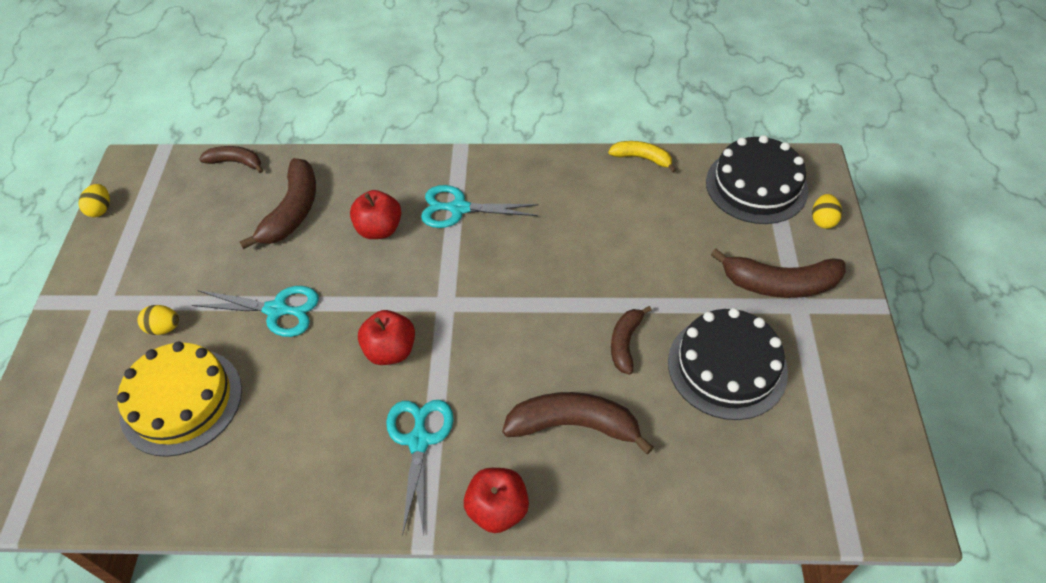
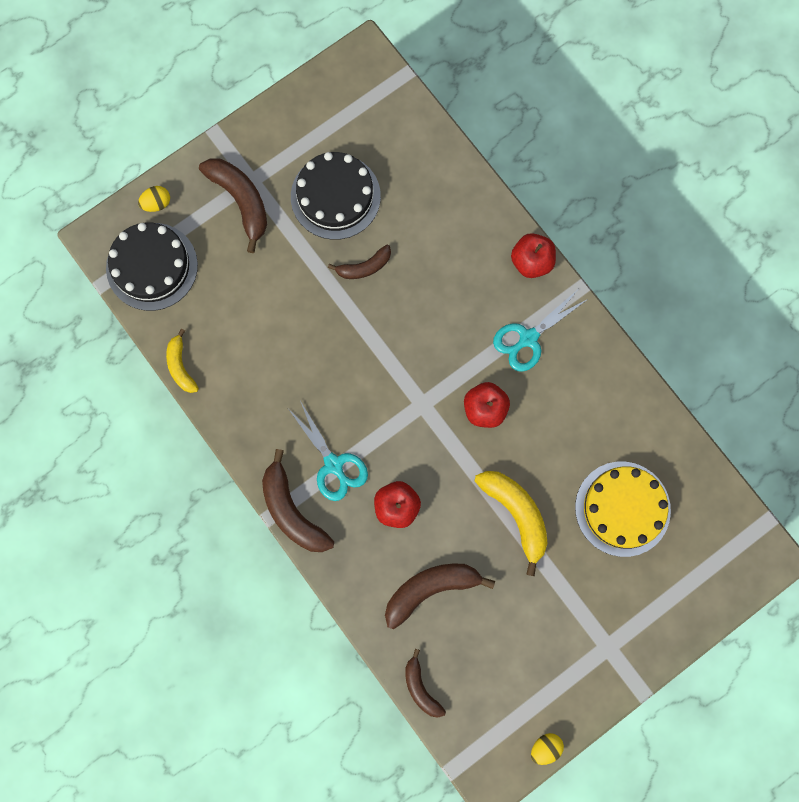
camera: 130 degrees left, 25 degrees up
(164, 328) = (589, 578): yellow egg -> none
(276, 310) = (516, 514): turquoise scissors -> yellow banana
(574, 425) = (447, 257): brown banana -> brown banana (292, 511)

